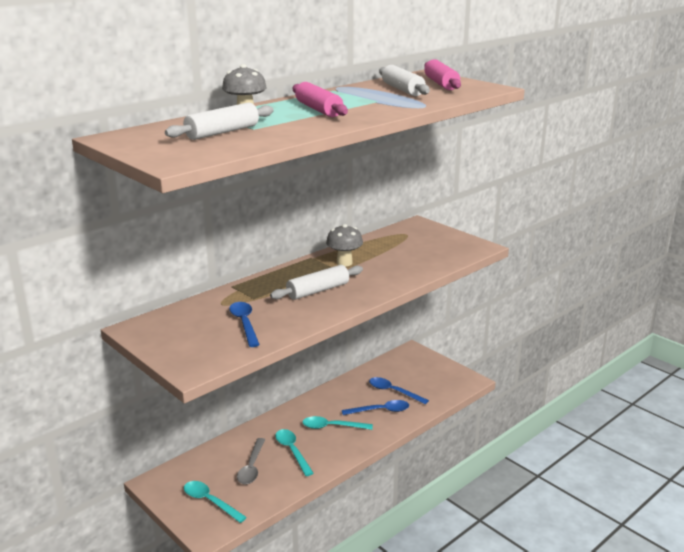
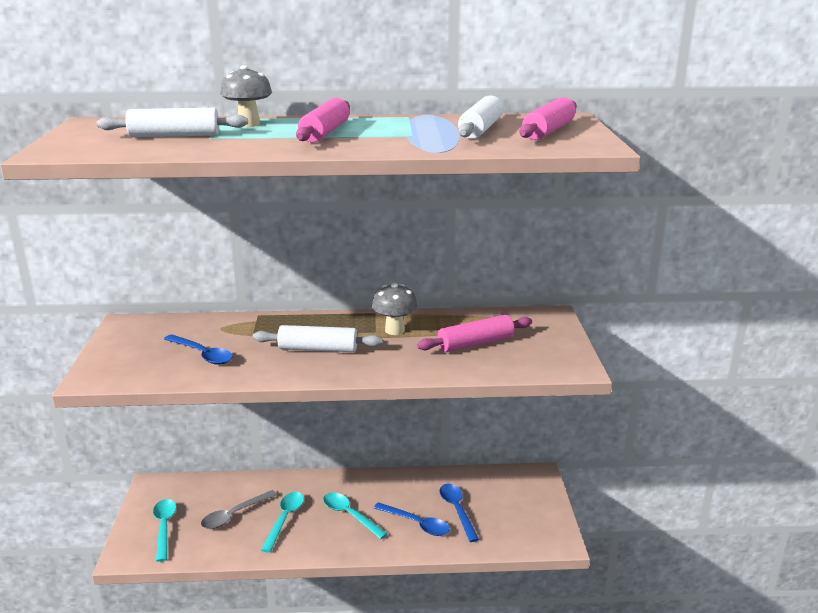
camera: 40 degrees right, 0 degrees up
(244, 323) = (202, 355): blue spoon -> blue spoon turned 105 degrees clockwise
(406, 253) = (475, 343): none -> pink rolling pin

